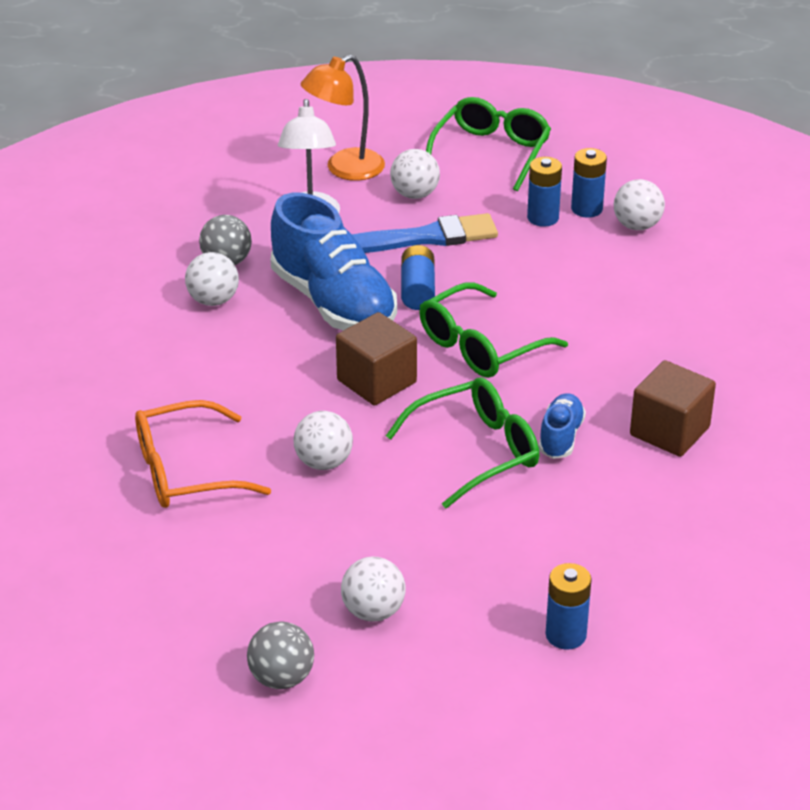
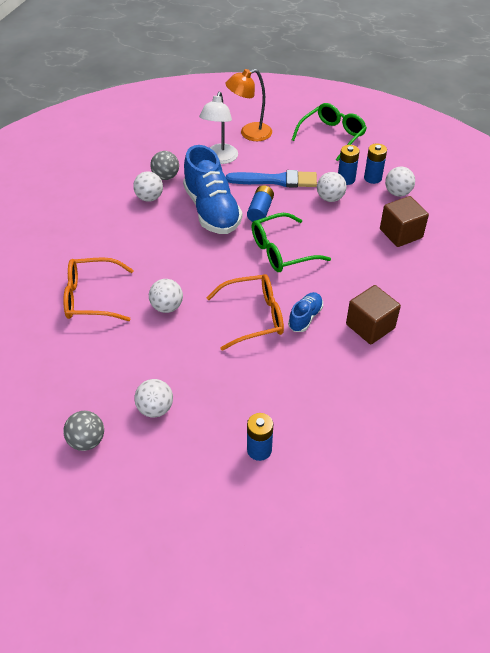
camera: 15 degrees right, 10 degrees up
(376, 381) = (216, 262): brown cube -> brown cube (401, 233)
(415, 194) = (281, 154): white ball -> white ball (330, 198)
(476, 451) = (254, 317): green glasses -> orange glasses

